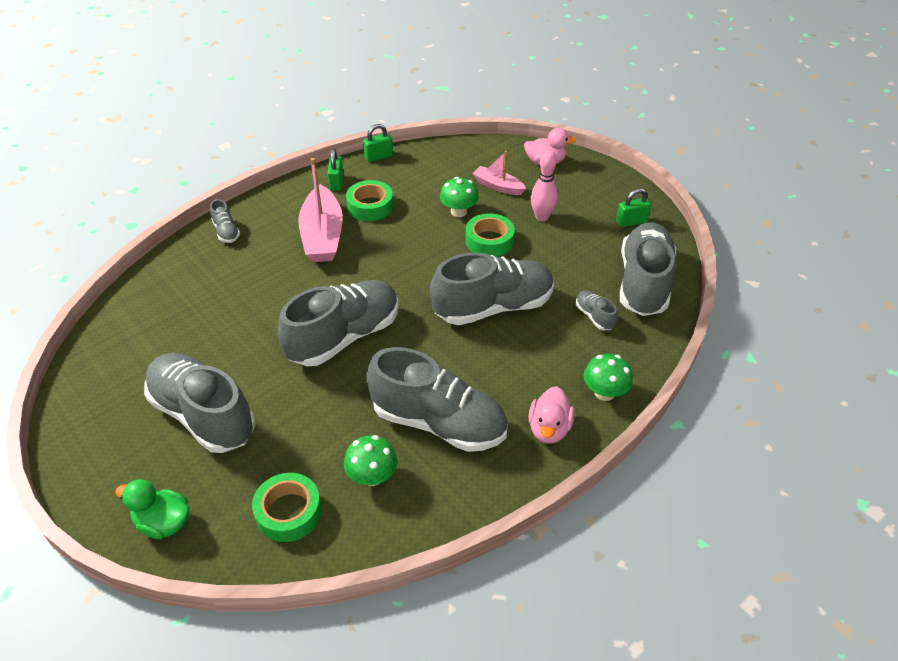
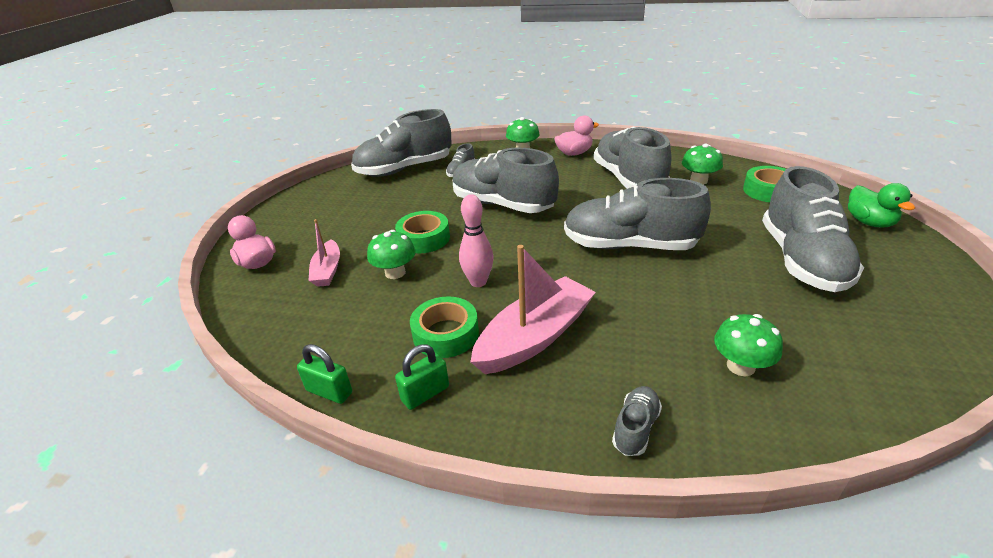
camera: 125 degrees left, 10 degrees down
(197, 294) = (740, 366): none -> green mushroom
(542, 217) = (360, 229): pink bowling pin -> pink bowling pin (478, 282)
(631, 222) = (330, 194): green padlock -> none

